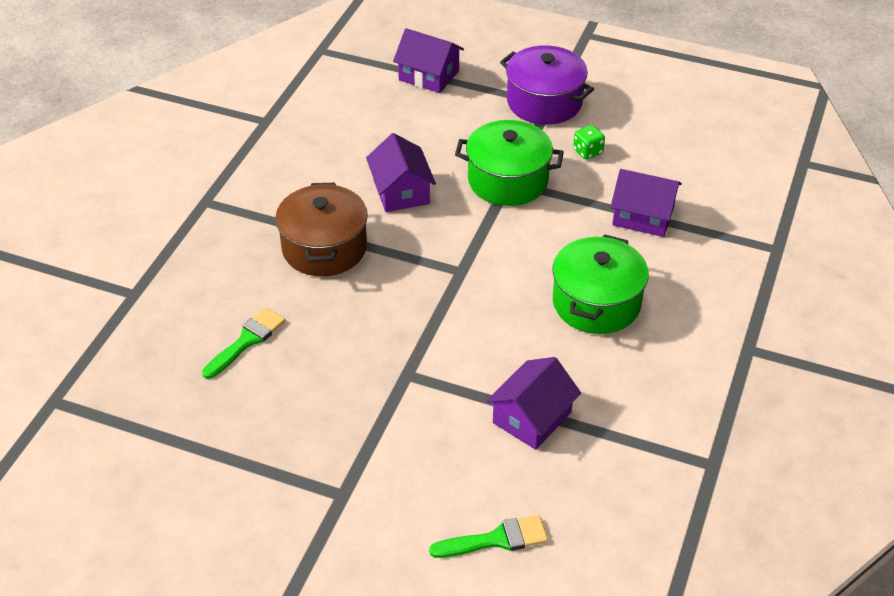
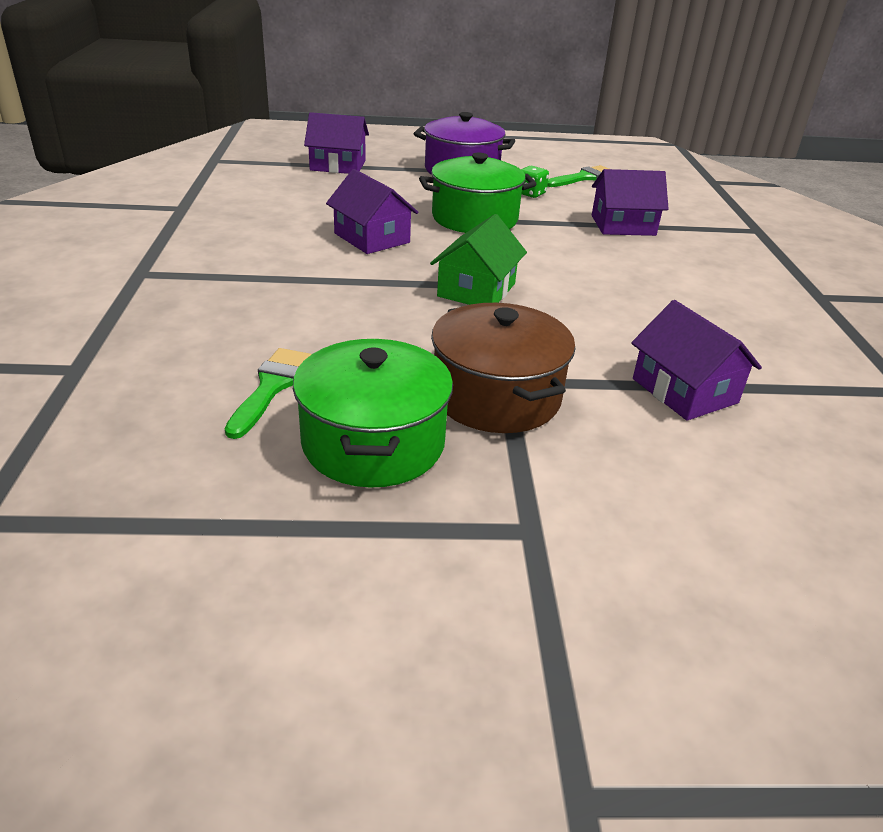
camera: 25 degrees left, 10 degrees down
(324, 248) = (316, 290): brown pot -> brown pot (496, 396)
(448, 275) = (476, 290): none -> green house
(496, 539) = (777, 528): green brush -> green brush (583, 178)
(532, 417) = (684, 391): purple house -> purple house turned 45 degrees counterclockwise
(596, 303) = (647, 287): green pot -> green pot (373, 443)

